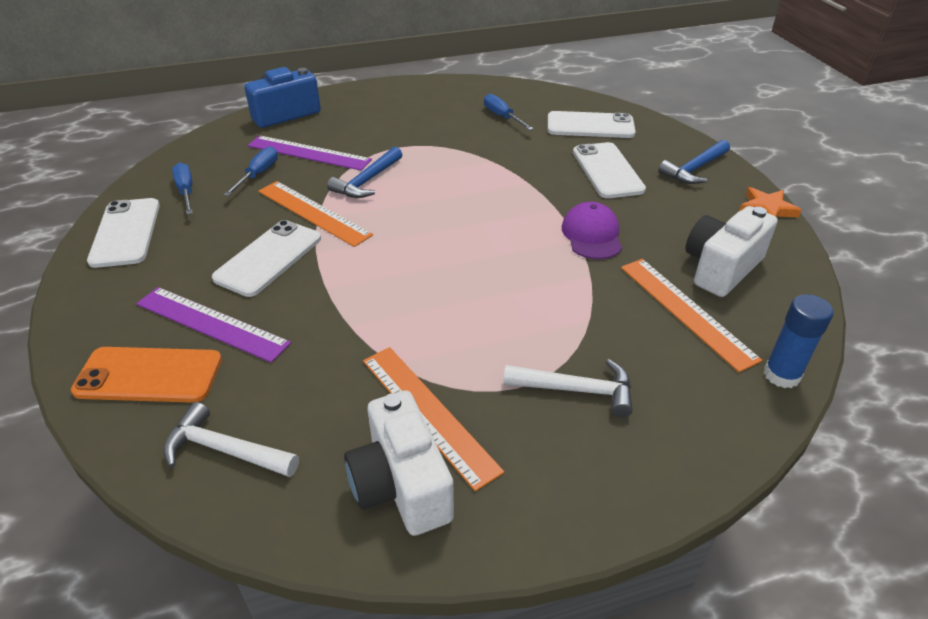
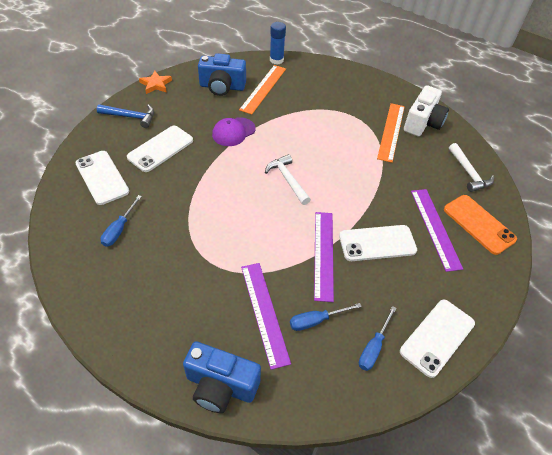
camera: 130 degrees left, 10 degrees up
(313, 213) = (323, 254): orange ruler -> purple ruler
(367, 181) = (268, 251): blue hammer -> none
(576, 390) = (337, 101): white hammer -> white hammer (287, 180)
(721, 268) = (222, 87): white camera -> blue camera

